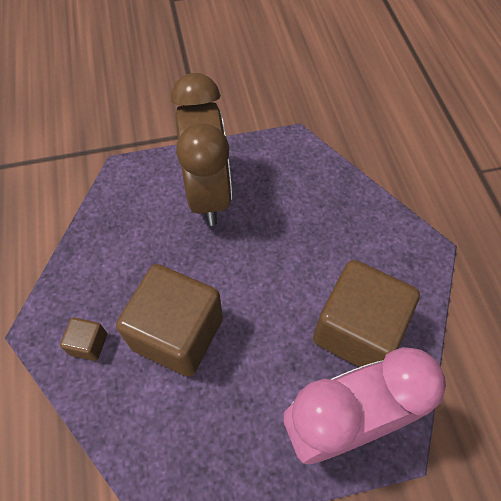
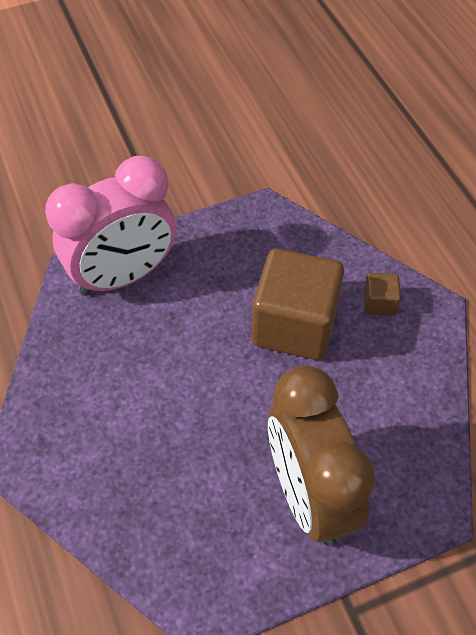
camera: 170 degrees right, 5 degrees down
(356, 330) = (108, 356): brown cube -> none

